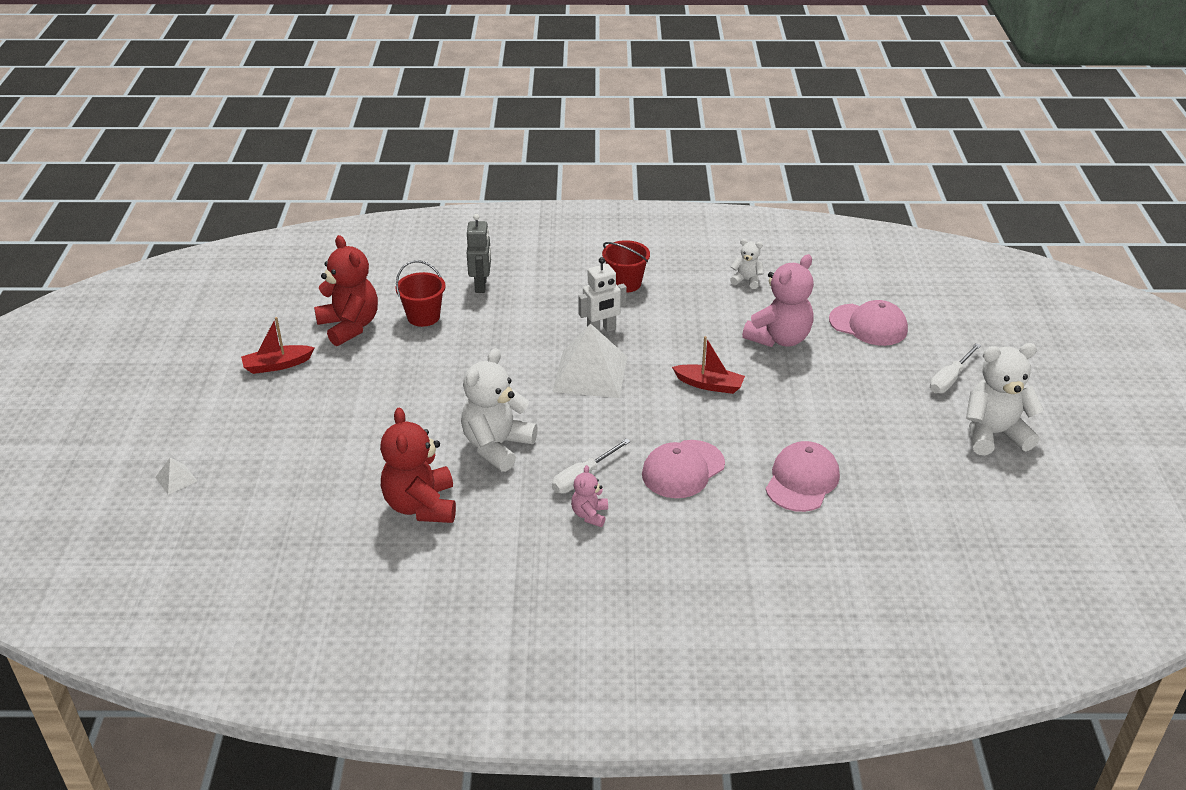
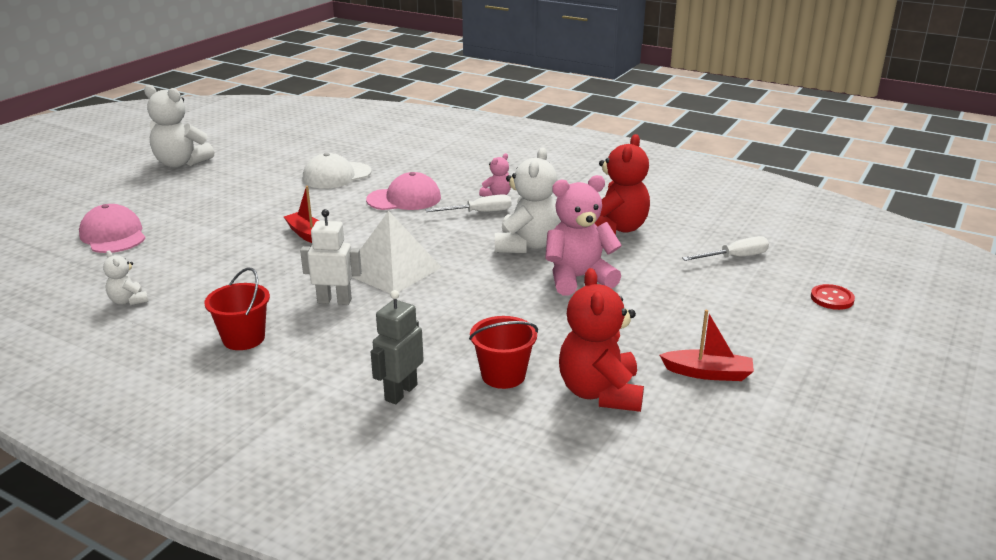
camera: 150 degrees left, 10 degrees down
(176, 479) = (832, 298): white pyramid -> red button
(497, 446) = (527, 245): white teddy bear -> white teddy bear turned 45 degrees counterclockwise
(779, 338) = (198, 248): pink teddy bear -> pink teddy bear (578, 278)
(802, 480) = (336, 176): pink cap -> white cap
(949, 379) = (140, 191): white screwdriver -> white screwdriver (734, 257)

